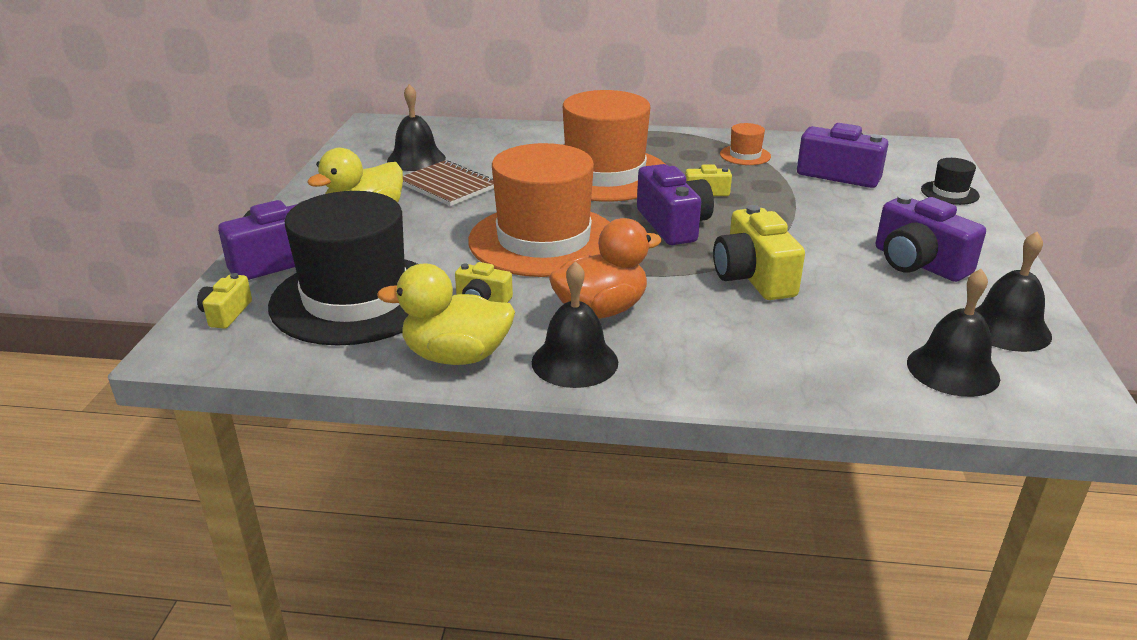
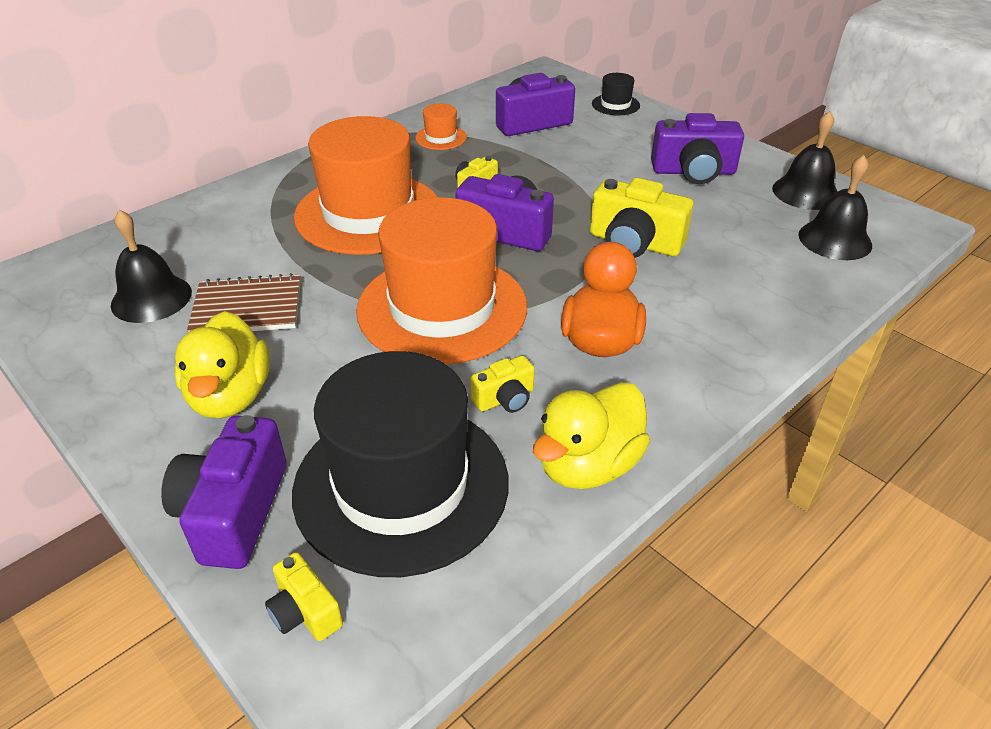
camera: 50 degrees left, 10 degrees up
(574, 361) = (666, 398): black bell -> none

